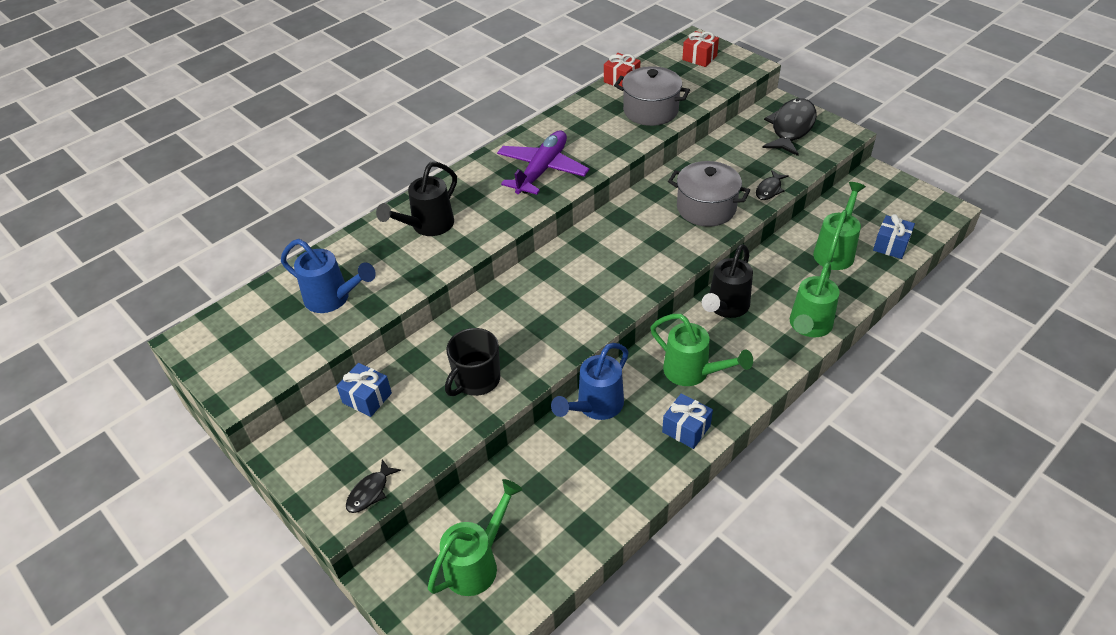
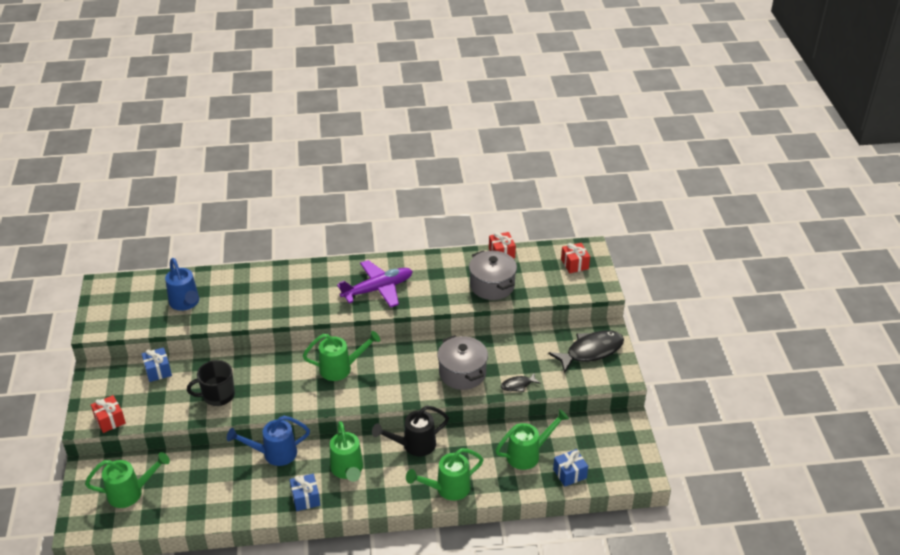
camera: 35 degrees right, 5 degrees down
(370, 492) = (110, 420): black fish -> red gift
(428, 226) = (276, 288): black watering can -> none
(580, 272) = (341, 368): none -> green watering can

